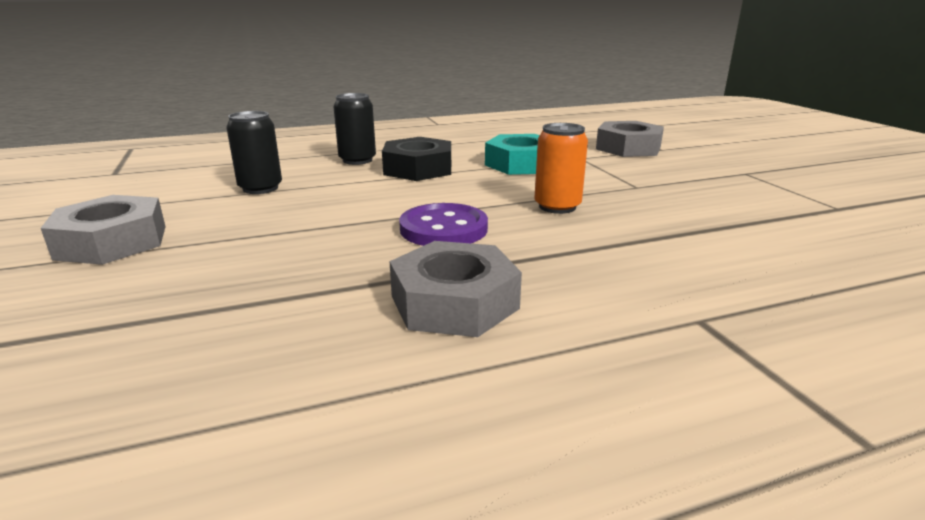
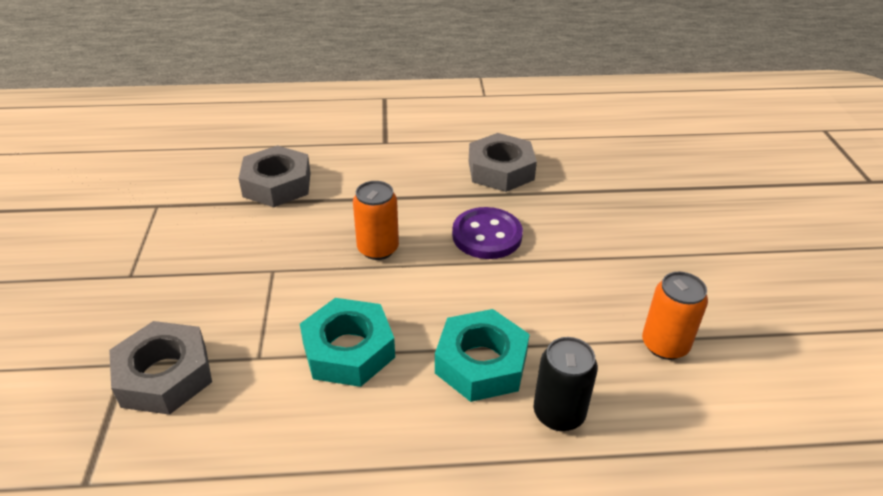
camera: 165 degrees left, 15 degrees up
(112, 242) = (747, 266): grey nut -> grey nut (277, 184)
(260, 188) = (665, 345): black can -> orange can
(418, 169) = (481, 363): black nut -> turquoise nut

